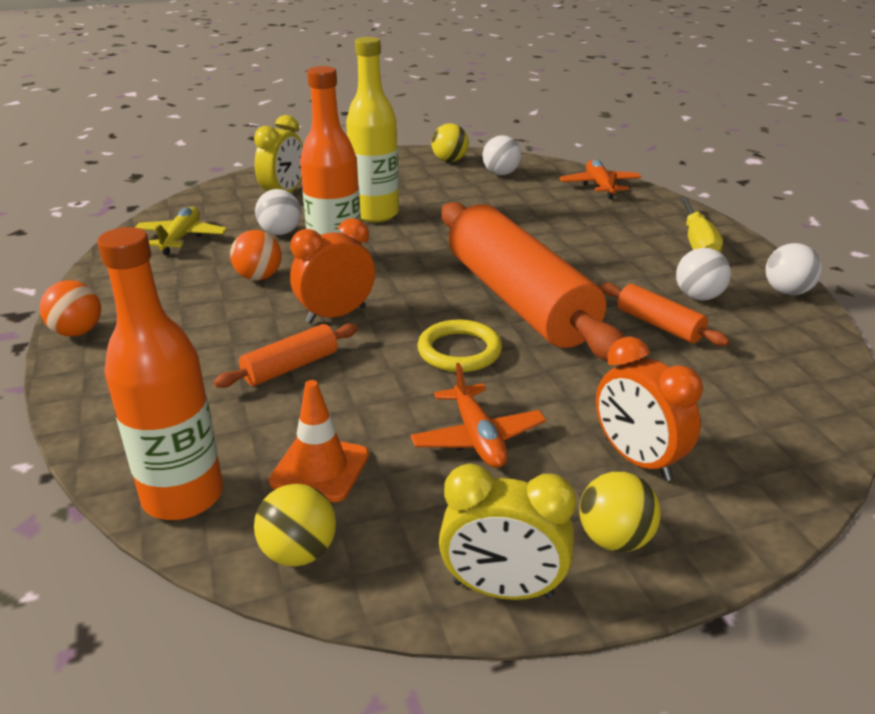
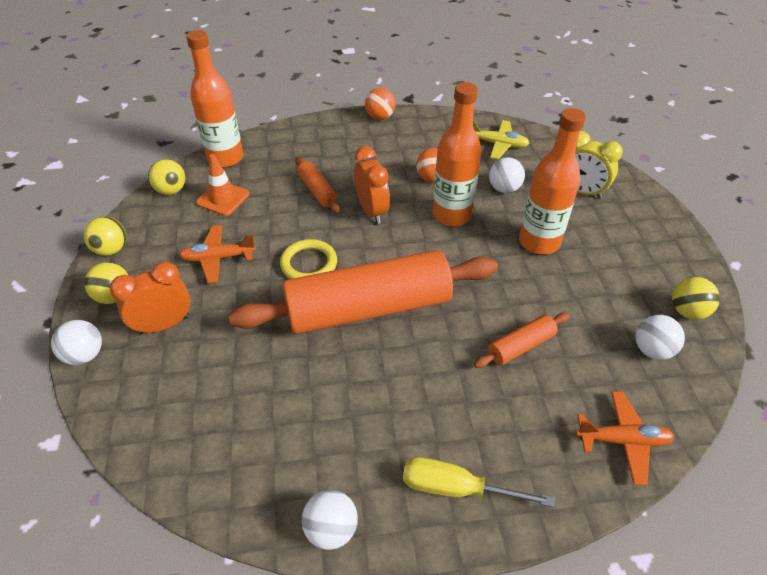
camera: 100 degrees right, 15 degrees up
(375, 214) = (539, 242): yellow bottle -> orange bottle
(503, 589) = (111, 250): yellow clock -> yellow ball
(659, 325) = (304, 390): orange rolling pin -> orange rolling pin (521, 346)
(698, 297) = (342, 439): white ball -> white ball (85, 355)

